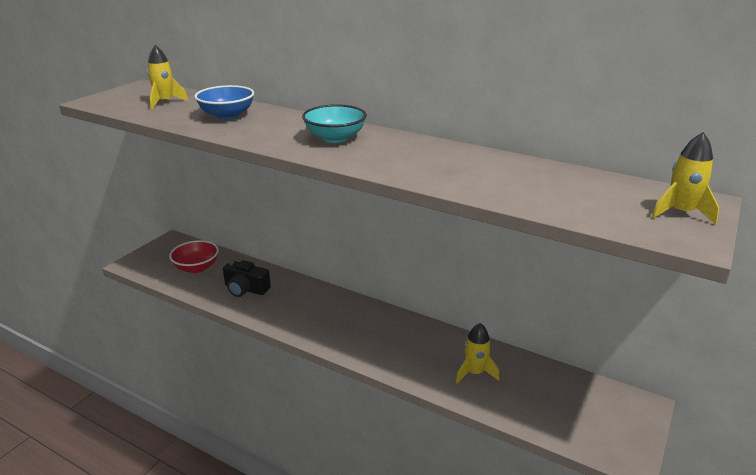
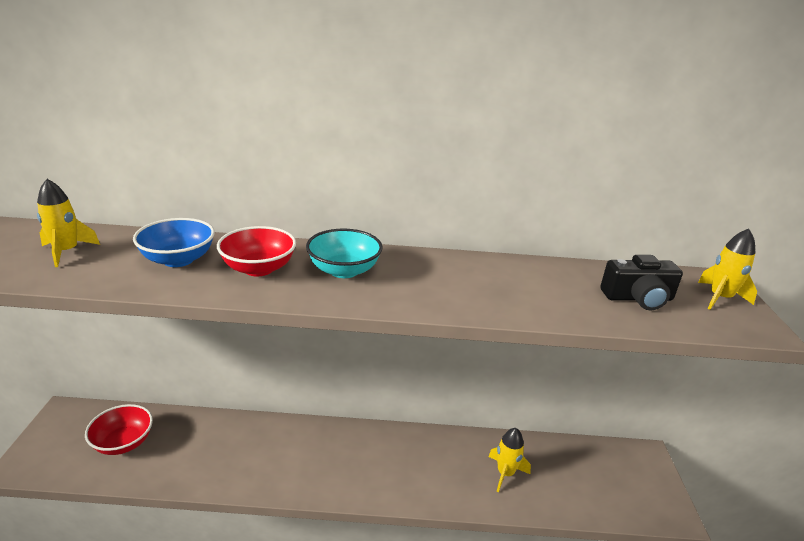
camera: 30 degrees left, 0 degrees up
(245, 289) = (207, 453): black camera -> black camera (638, 298)
(274, 128) = (258, 268): none -> red bowl

